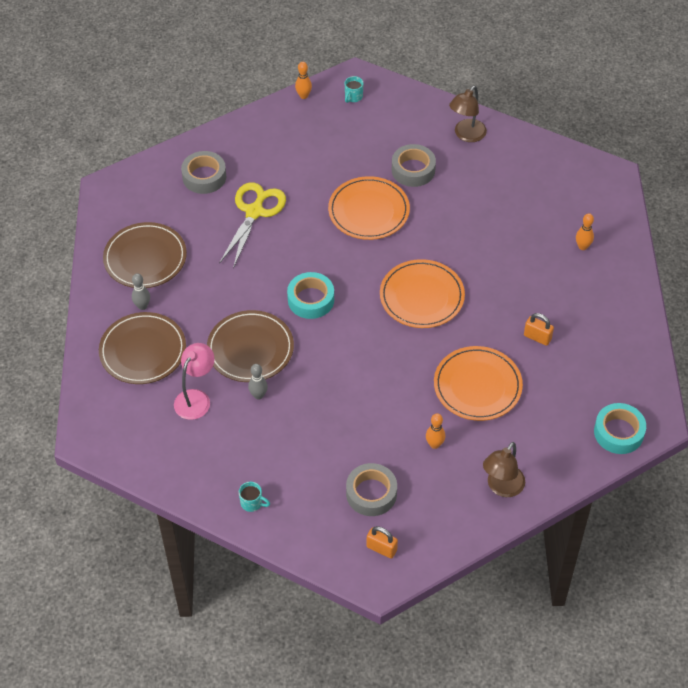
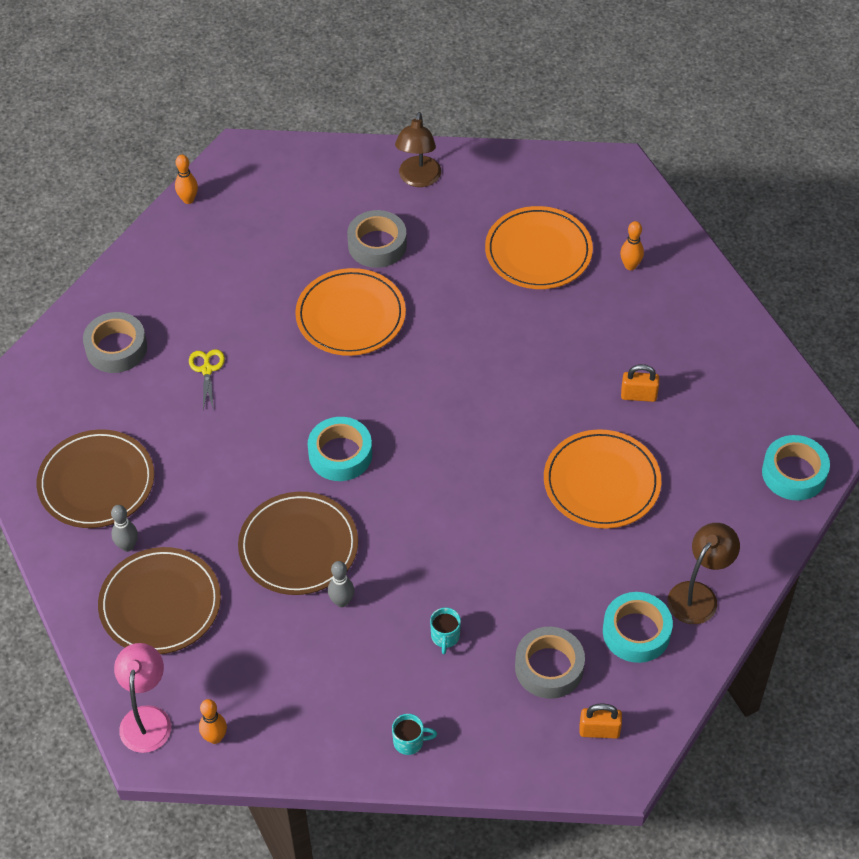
camera: 25 degrees left, 0 degrees up
(196, 398) = (264, 637): pink lamp -> pink lamp (147, 718)
(254, 212) = (207, 370): yellow scissors -> yellow scissors, size x0.51
(353, 97) = (252, 179): turquoise mug -> turquoise mug (445, 637)
(422, 296) = (474, 398): orange plate -> orange plate (538, 251)
(434, 444) = (591, 575): orange bowling pin -> orange bowling pin (215, 737)
(444, 495) = (636, 632): none -> turquoise tape
(502, 487) = (698, 595): brown lamp -> brown lamp turned 150 degrees counterclockwise

